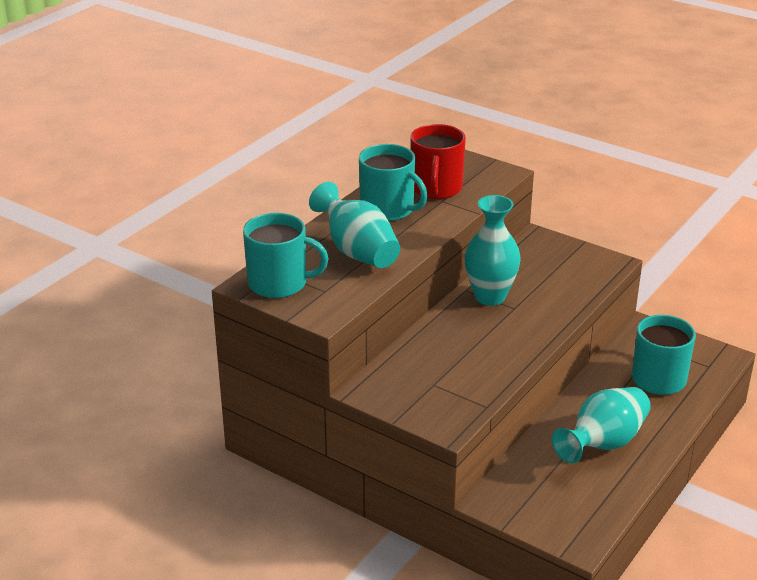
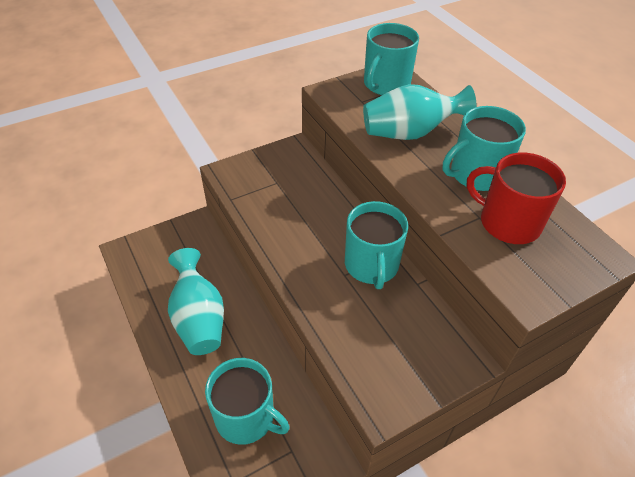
camera: 115 degrees right, 15 degrees up
(490, 297) = (371, 265): turquoise vase -> turquoise mug

